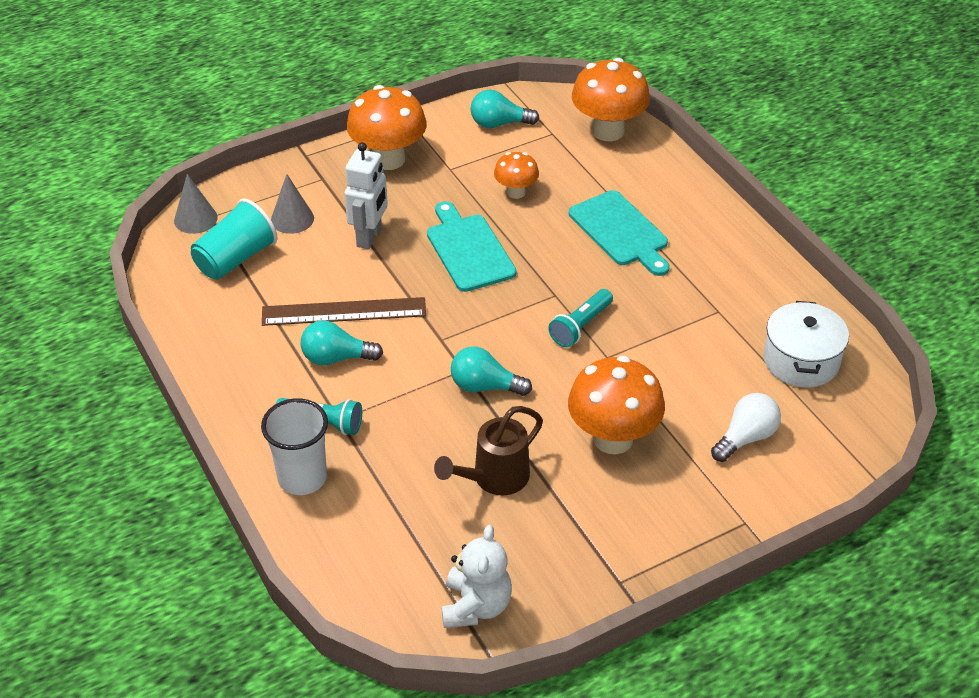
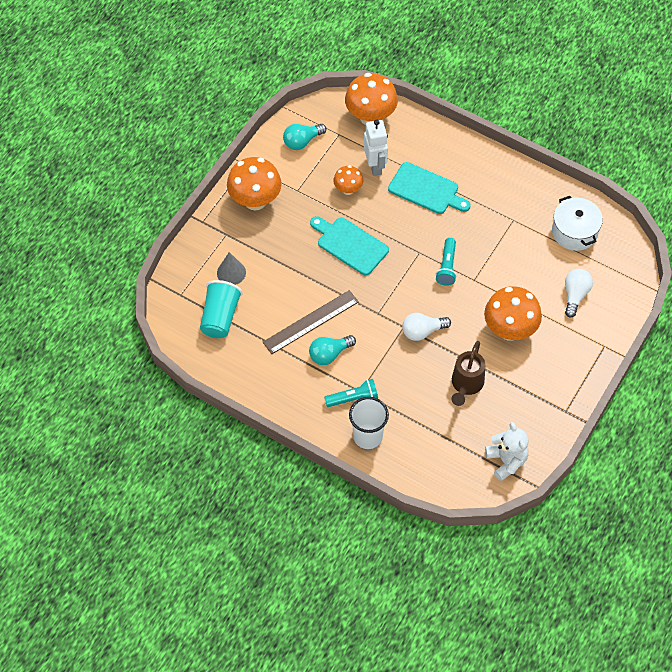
camera: 30 degrees left, 15 degrees up
(195, 219) = (173, 301): grey cone -> none
(370, 237) = (287, 263): white robot -> white robot (375, 166)
(485, 386) = (422, 331): turquoise light bulb -> white light bulb

